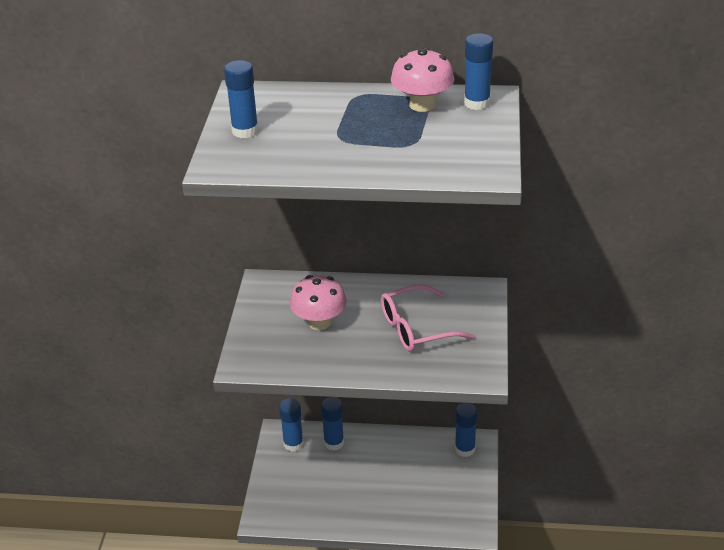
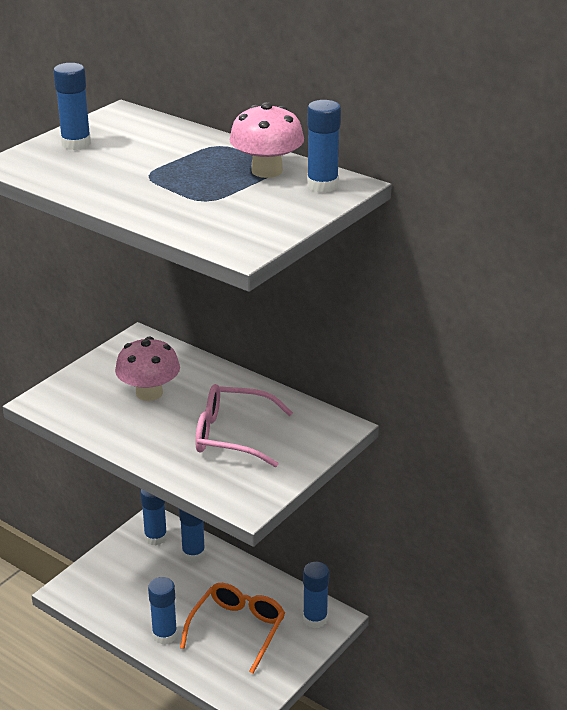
camera: 30 degrees right, 5 degrees down
(369, 513) = (164, 635): none -> blue glue stick
(418, 483) = (237, 629): none -> orange glasses

